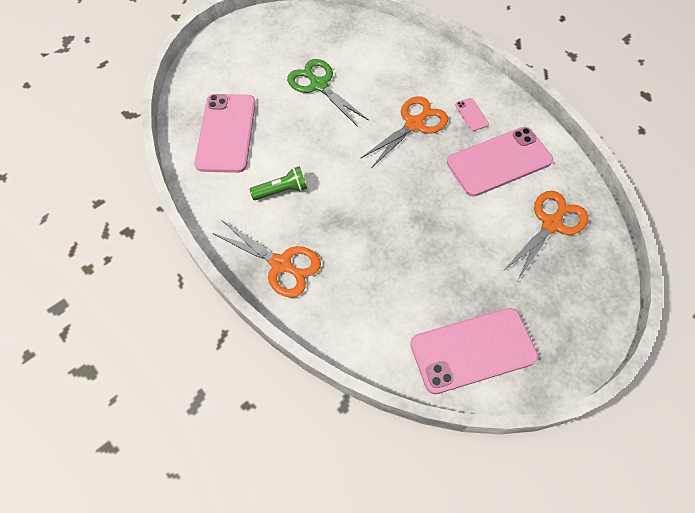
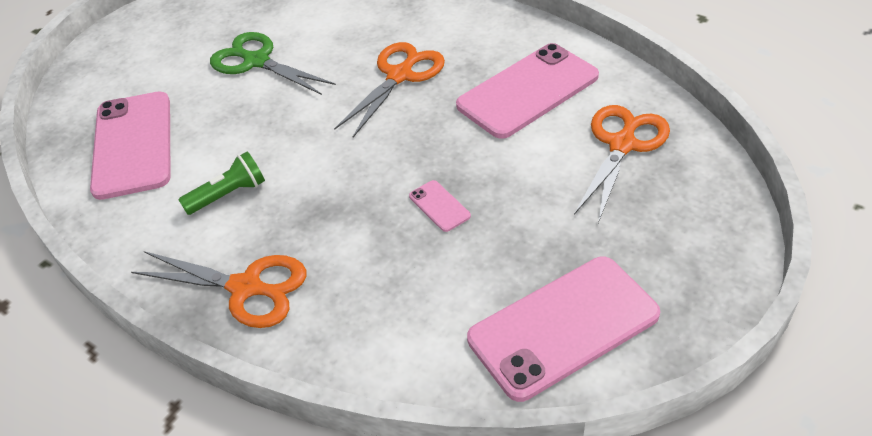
camera: 10 degrees left, 15 degrees down
(471, 114) = (474, 48): pink phone -> pink phone (439, 206)

